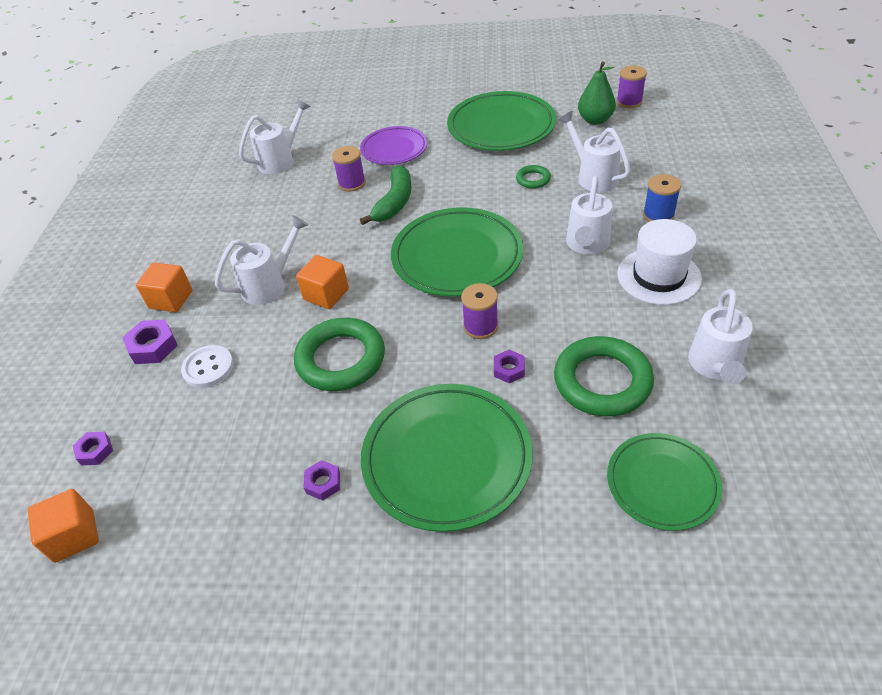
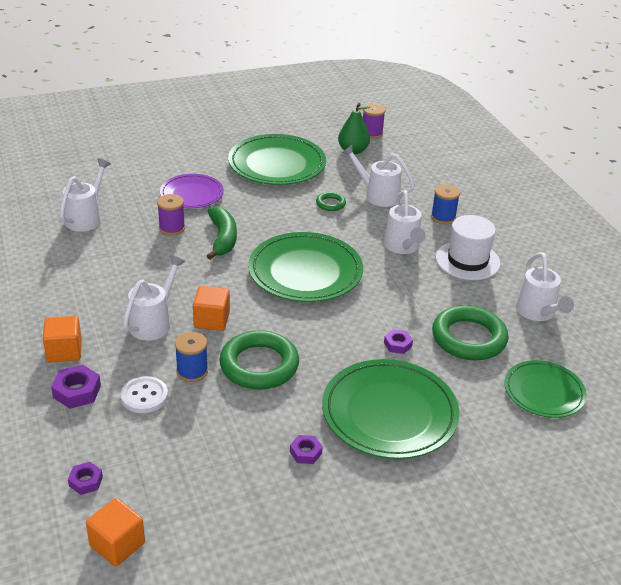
camera: 30 degrees left, 10 degrees down
(270, 350) = (192, 371): none -> blue spool
(480, 326) = (357, 319): purple spool -> none

